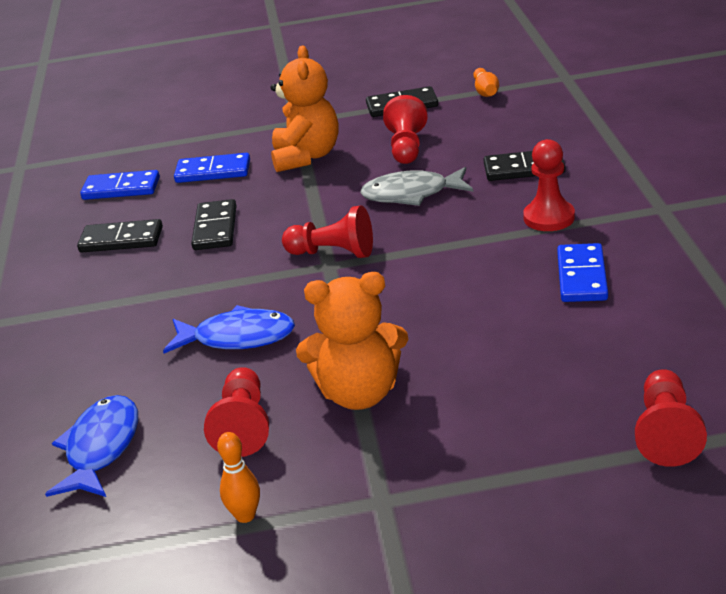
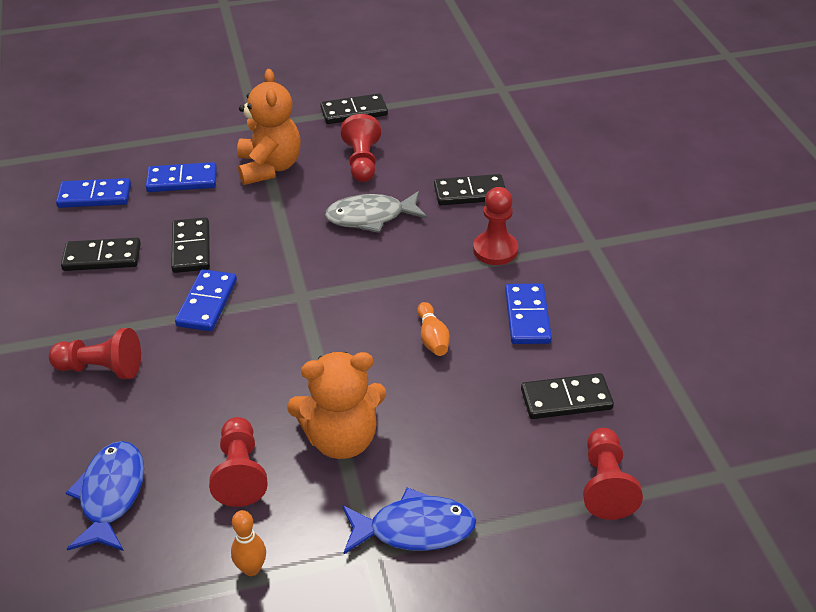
camera: 10 degrees left, 10 degrees up
(226, 275) = (207, 303): none -> blue domino
(238, 338) = (225, 374): blue fish -> blue fish (414, 529)
(333, 253) = (304, 281): red pawn -> red pawn (101, 368)
(485, 92) = (430, 100): orange bowling pin -> orange bowling pin (432, 338)
(623, 352) = (566, 399): none -> black domino

